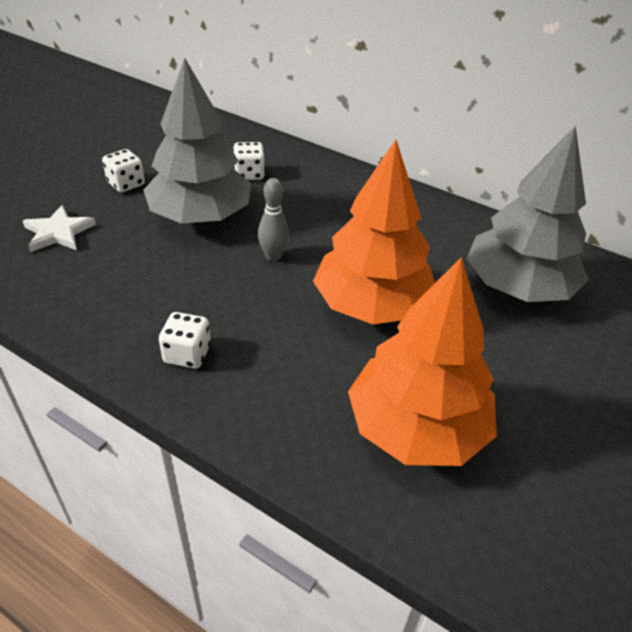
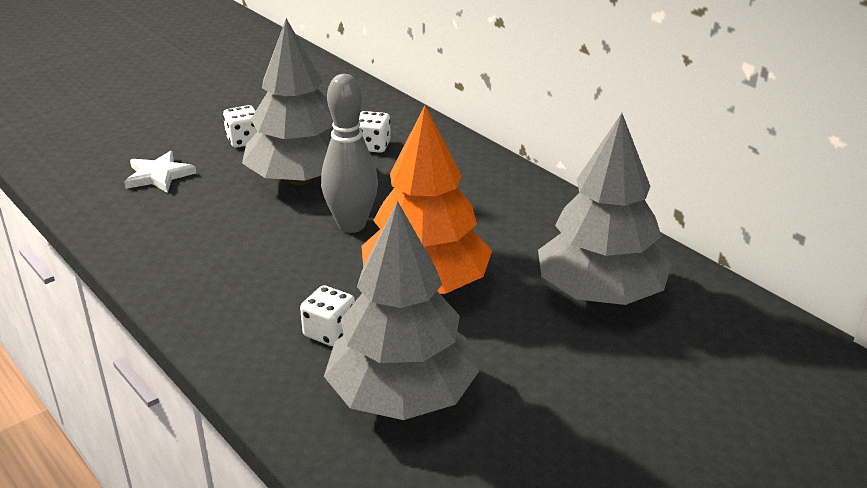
camera: 20 degrees right, 10 degrees down
(187, 354) = (220, 295): white dice -> white dice (329, 332)
(273, 256) = (351, 225): grey bowling pin -> grey bowling pin, size x1.71
(416, 428) = (402, 396): orange tree -> grey tree

